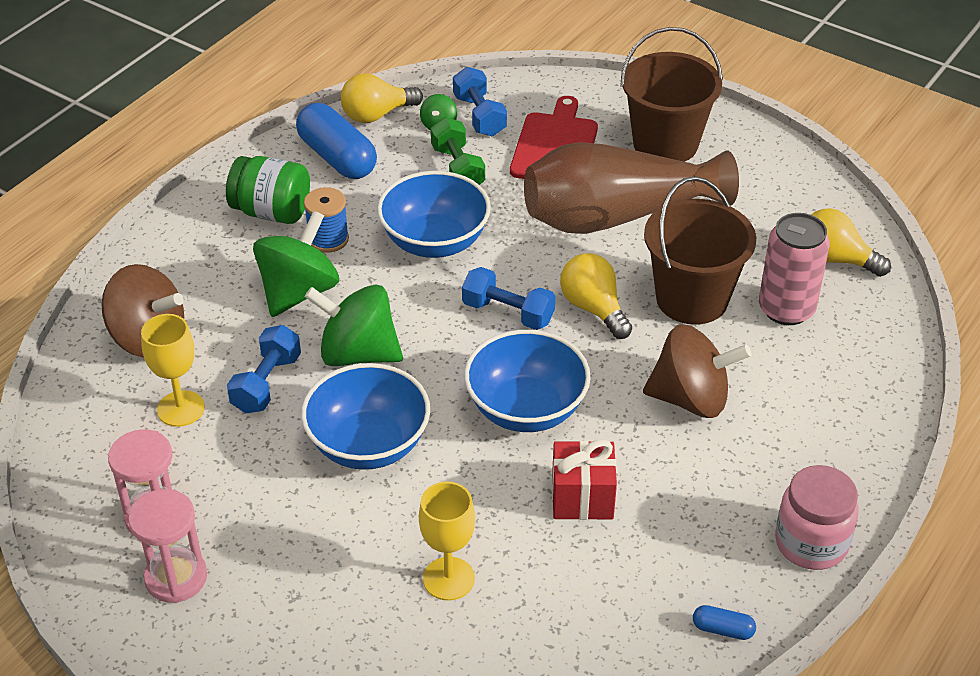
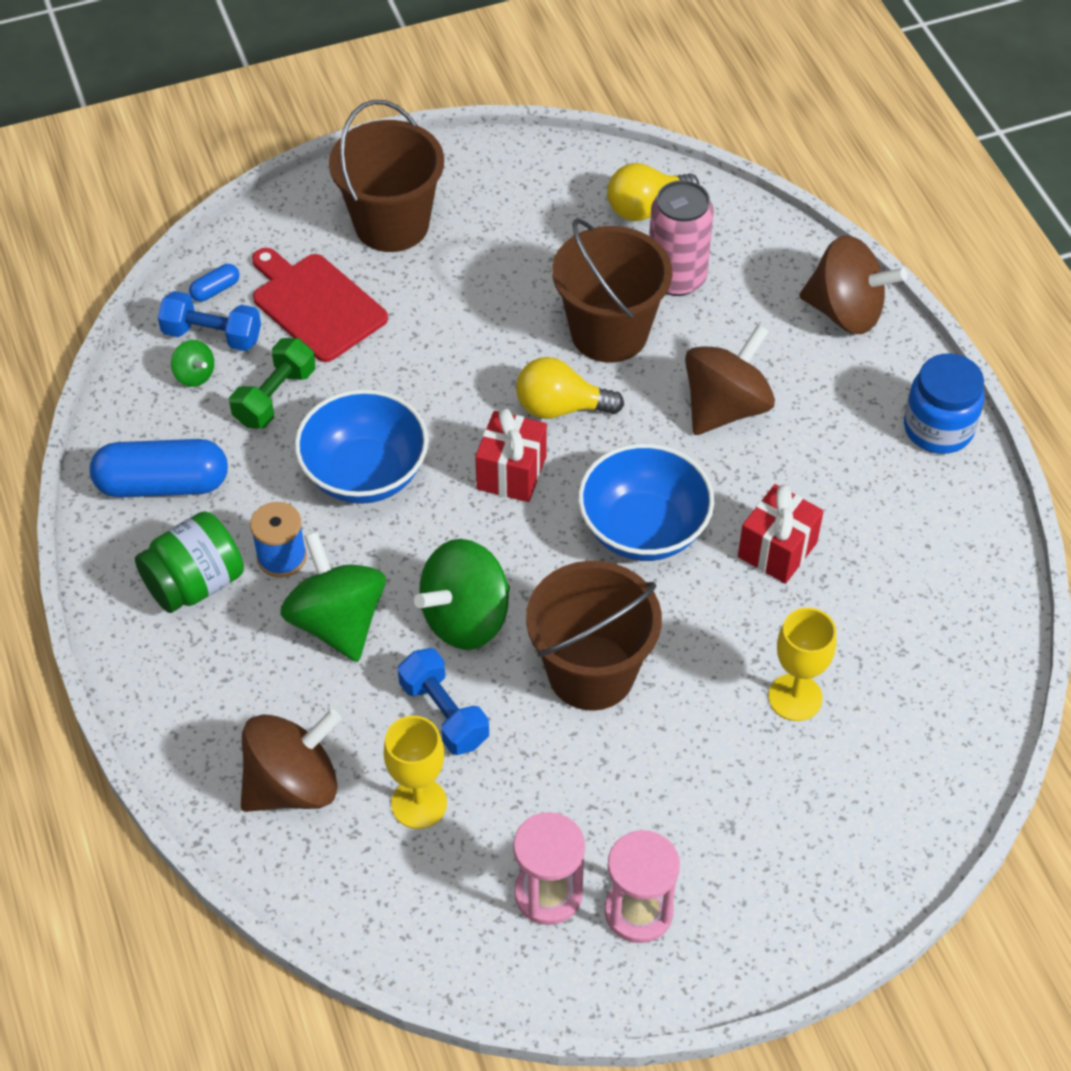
camera: 55 degrees left, 10 degrees up
(368, 444) = (591, 672): blue bowl -> brown bucket
(376, 115) = (127, 416): yellow light bulb -> none
(457, 168) = (275, 397): green dumbbell -> green dumbbell turned 75 degrees counterclockwise
(508, 313) = (511, 473): blue dumbbell -> red gift
(616, 216) = (456, 319): brown vase -> none
(722, 629) = (981, 540): blue capsule -> blue capsule (215, 290)
(811, 543) = (938, 428): pink jar -> blue jar
(868, 424) = (845, 312): none -> brown spinning top

